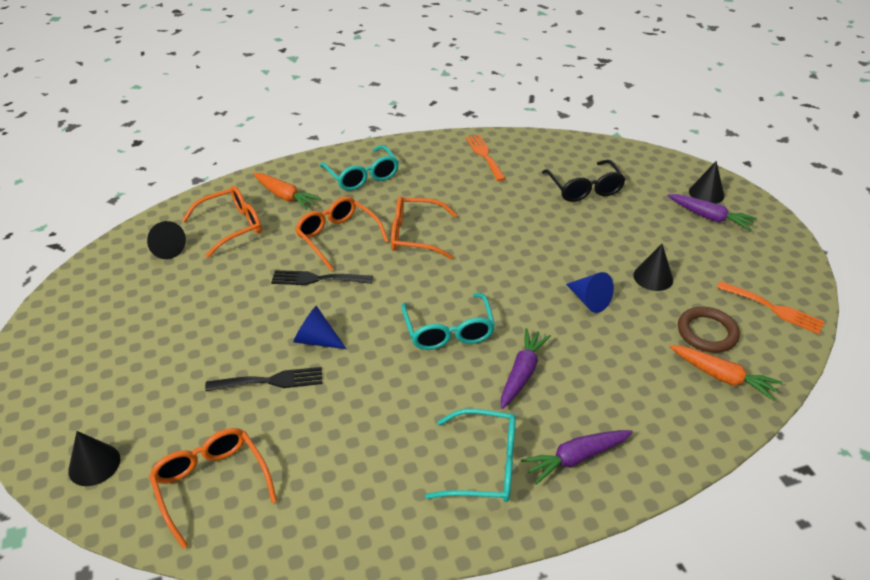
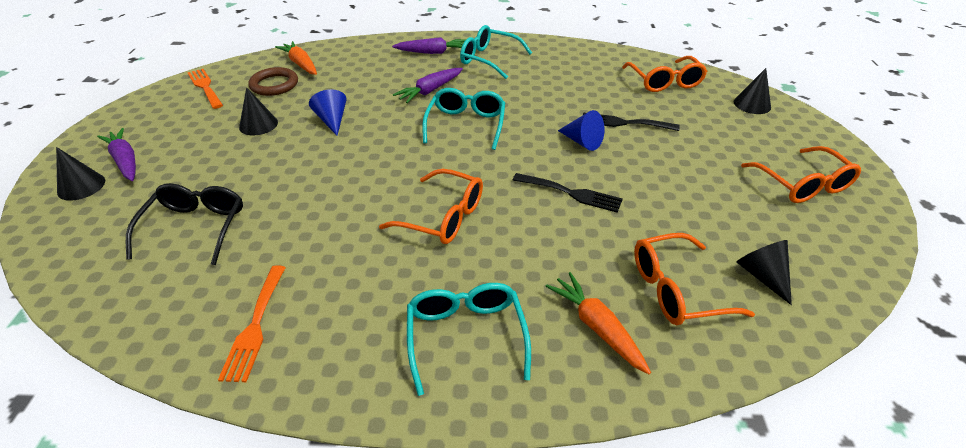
camera: 160 degrees left, 0 degrees up
(337, 237) = (536, 237): orange glasses -> orange glasses (802, 184)

